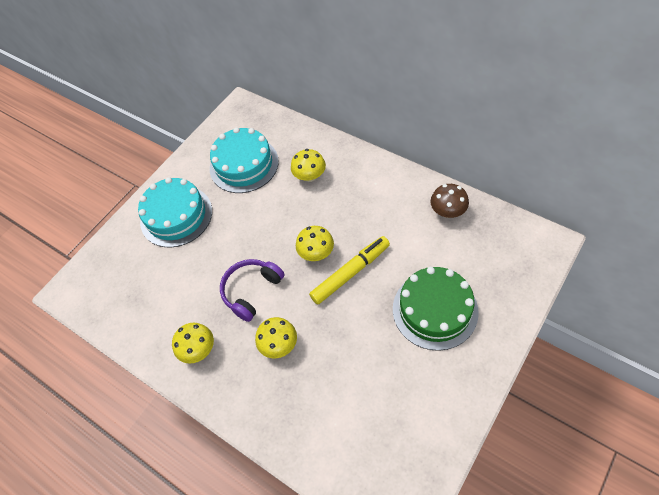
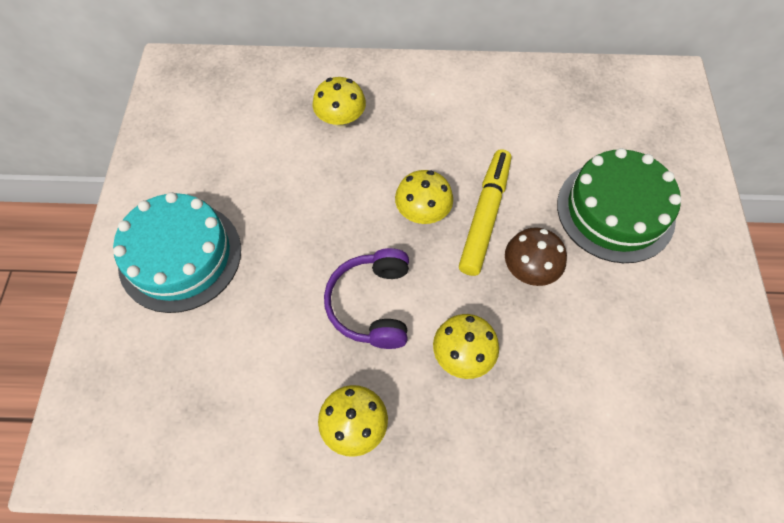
camera: 40 degrees left, 5 degrees up
(244, 165) = (235, 142): turquoise cake -> none
(448, 211) = (543, 90): brown mushroom -> brown mushroom (529, 269)

